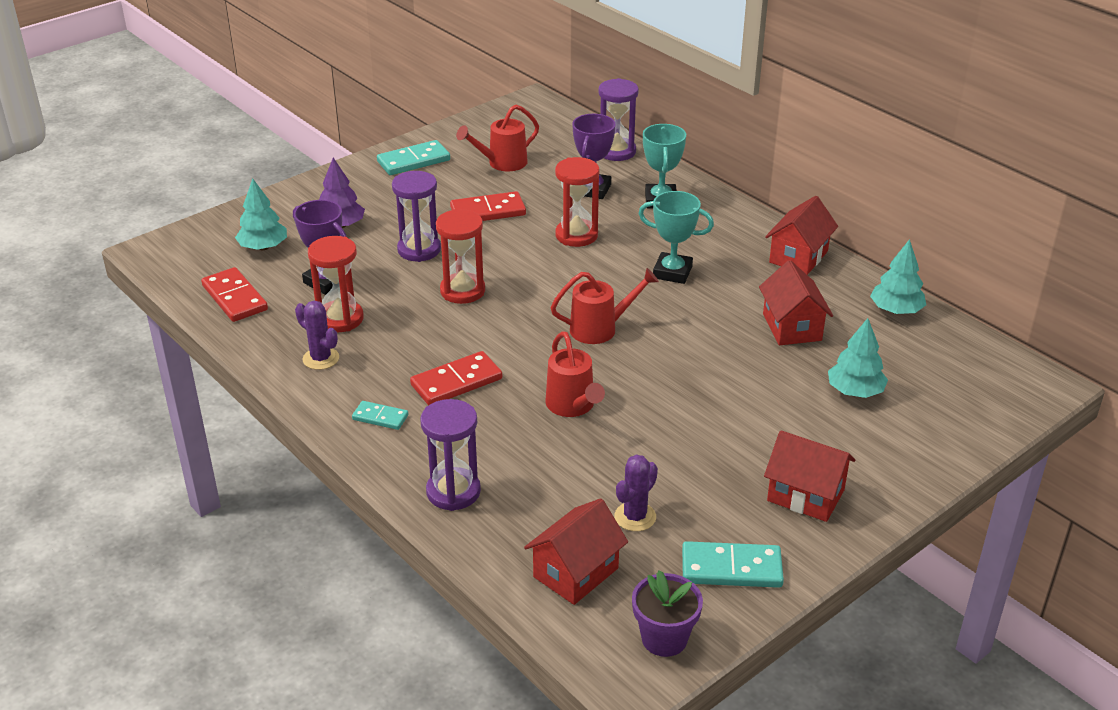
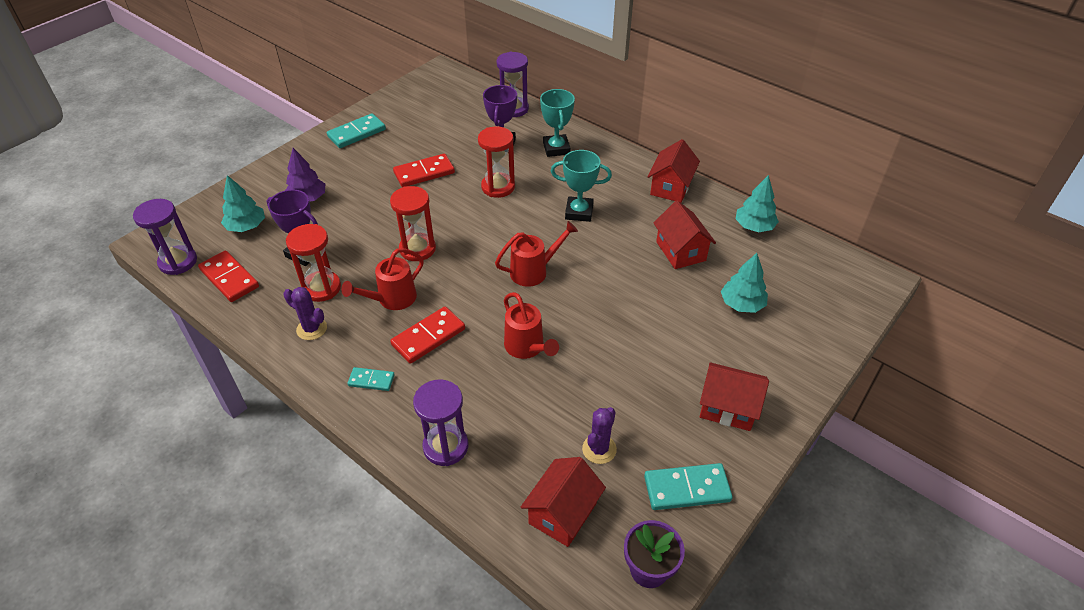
camera: 10 degrees left, 10 degrees up
(419, 250) = (375, 214): purple hourglass -> purple hourglass (178, 262)
(502, 163) = (427, 128): red watering can -> red watering can (392, 299)

